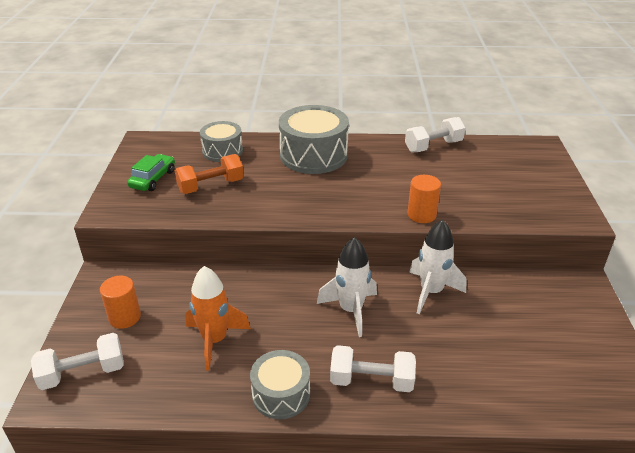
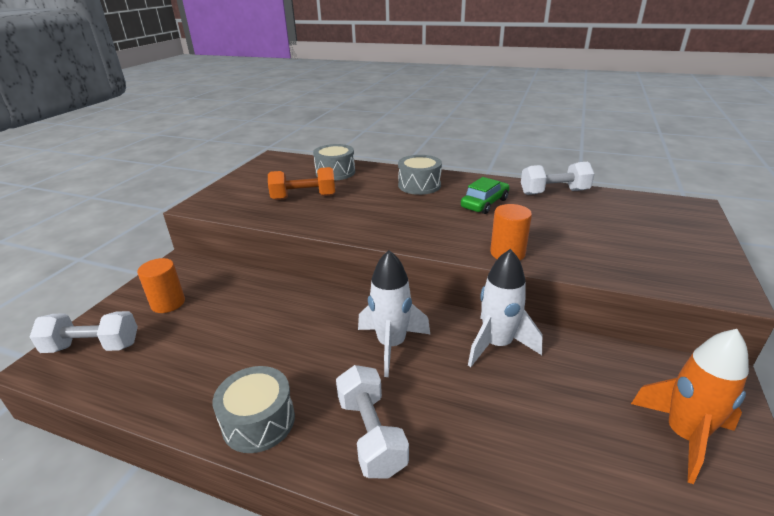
camera: 20 degrees right, 5 degrees down
(153, 179) = (258, 186): green car -> green car (484, 203)
(215, 340) = (231, 344): orange rocket -> orange rocket (683, 436)
(313, 155) = (419, 185): grey drum -> grey drum, size x0.60
(371, 381) = (371, 434): white dumbbell -> white dumbbell turned 45 degrees clockwise

